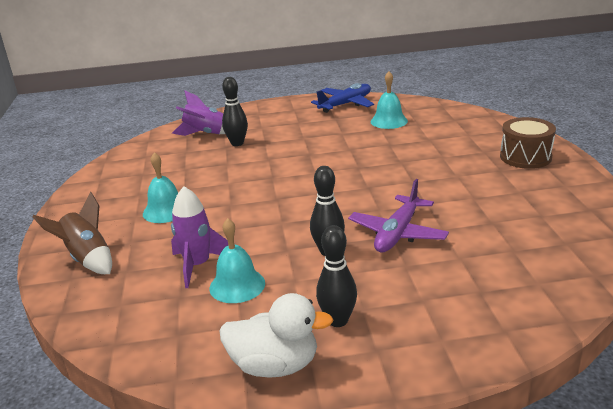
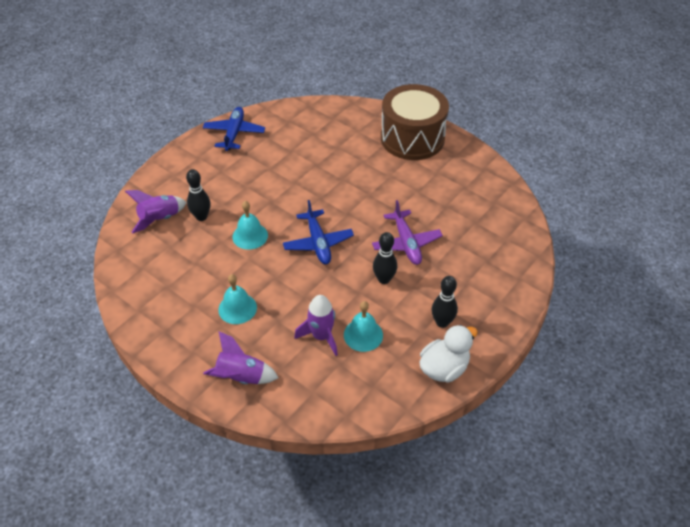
camera: 45 degrees left, 20 degrees up
(88, 259) = (241, 377): brown rocket -> purple rocket
(306, 196) = (318, 243): none -> blue plane
(389, 121) = (289, 139): turquoise bell -> turquoise bell (250, 236)
(525, 157) = (412, 138): brown drum -> brown drum, size x1.75

